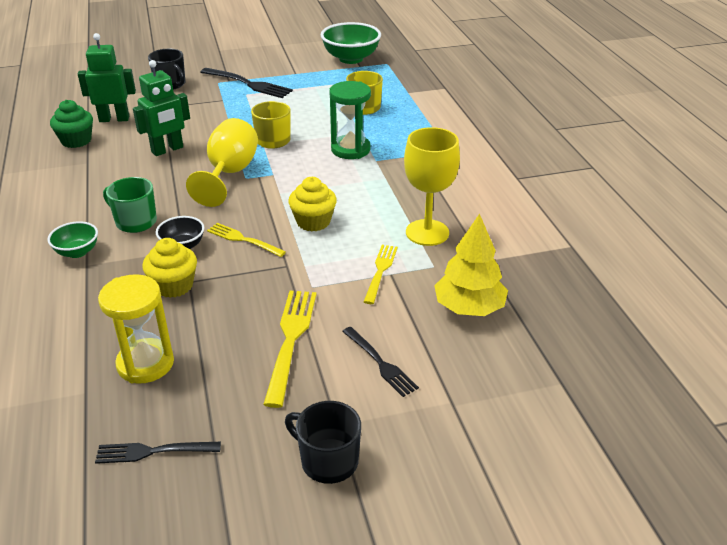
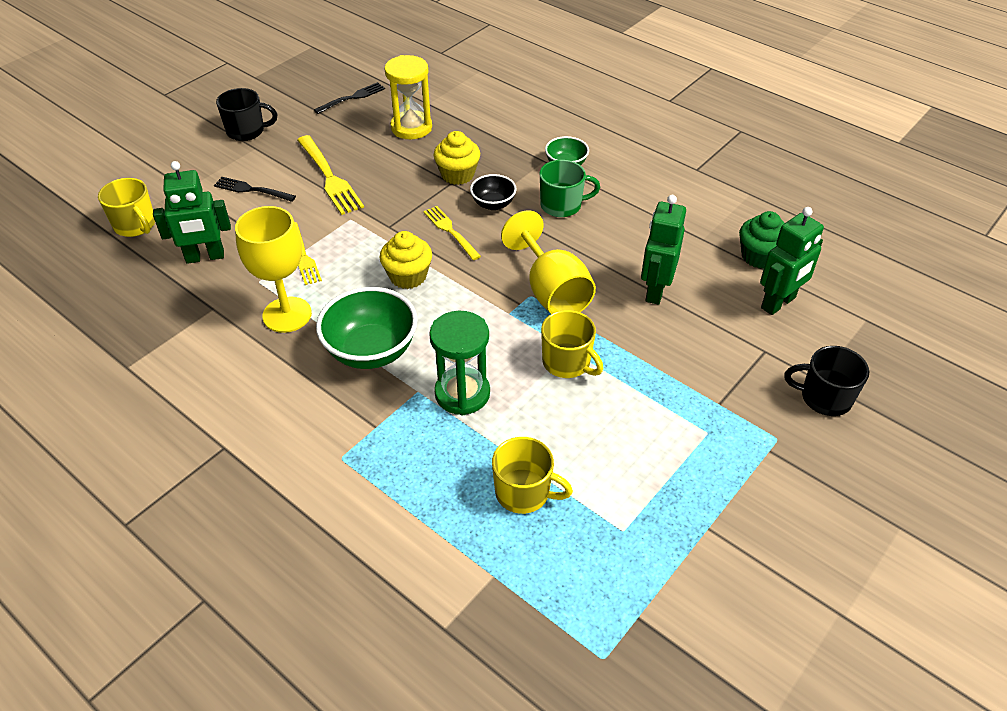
camera: 145 degrees right, 10 degrees up
(243, 240) = (450, 231): yellow fork -> yellow fork turned 120 degrees counterclockwise
(248, 84) = (735, 458): black fork -> none
(351, 59) = (676, 635): green bowl -> green bowl (371, 351)
(469, 308) = (205, 257): yellow tree -> green robot
(527, 375) = (135, 225): none -> yellow mug

